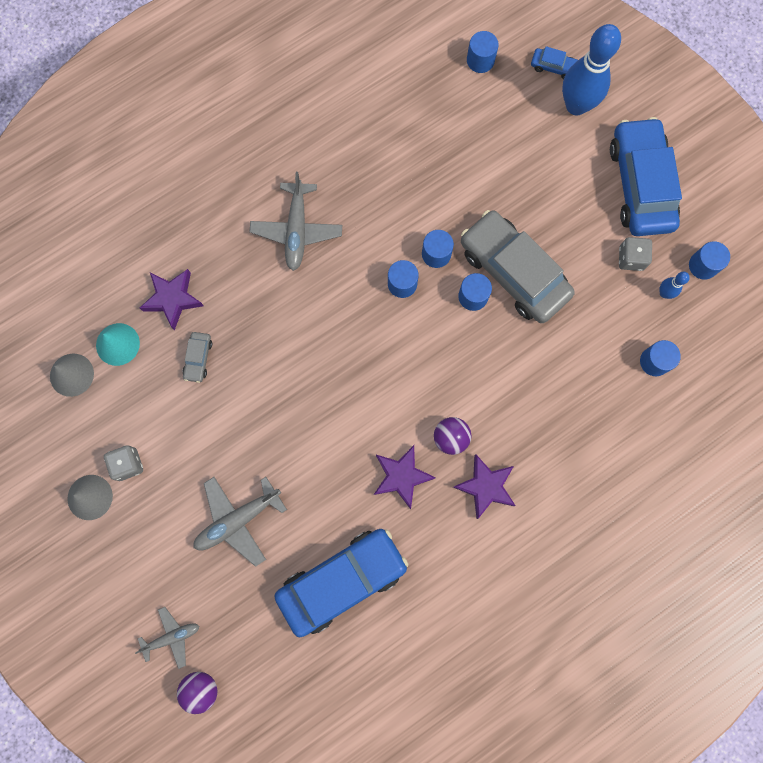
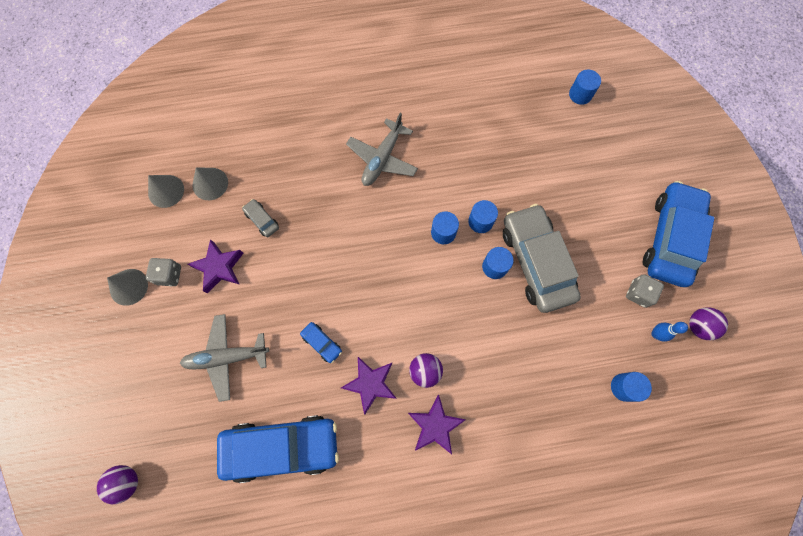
camera: 25 degrees right, 5 degrees down
(117, 344) = (210, 183): turquoise cone -> grey cone
(172, 637) = (128, 426): grey plane -> none
(173, 299) = (266, 169): purple star -> purple star (219, 268)
(198, 358) = (262, 220): grey car -> grey car turned 105 degrees clockwise
(553, 67) = (636, 122): blue car -> blue car (322, 343)
(576, 105) = (642, 157): blue bowling pin -> none
(703, 265) = (698, 326): blue cylinder -> purple ball

